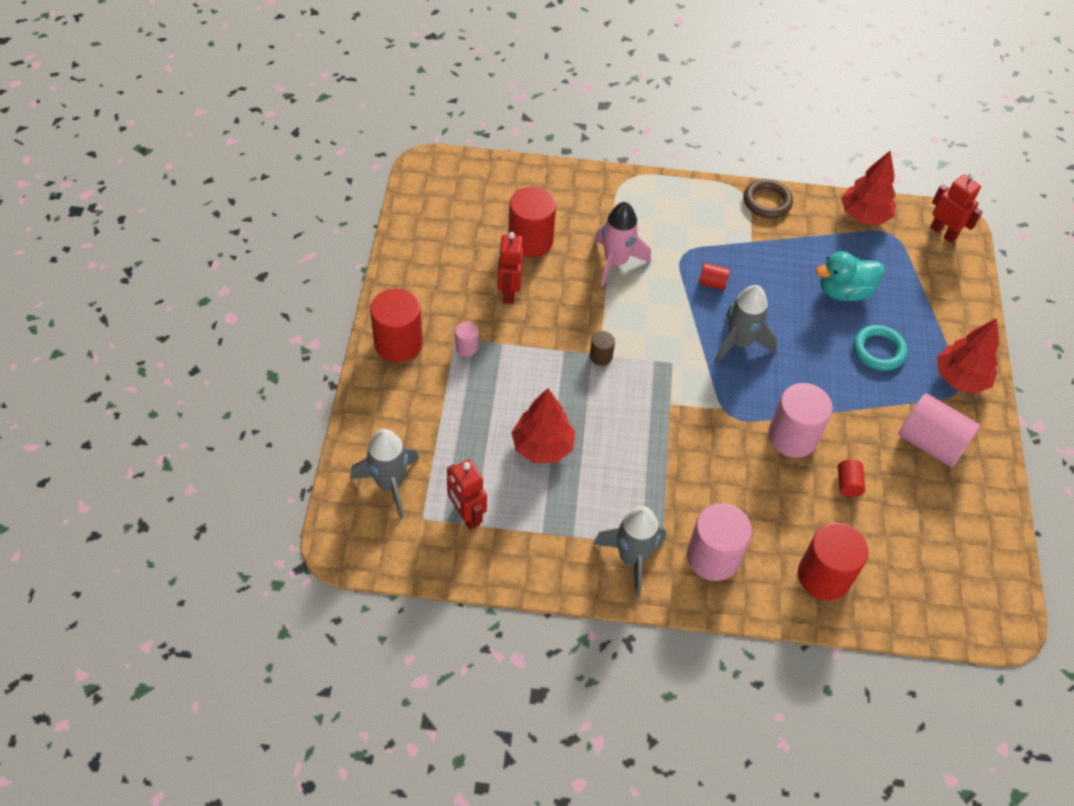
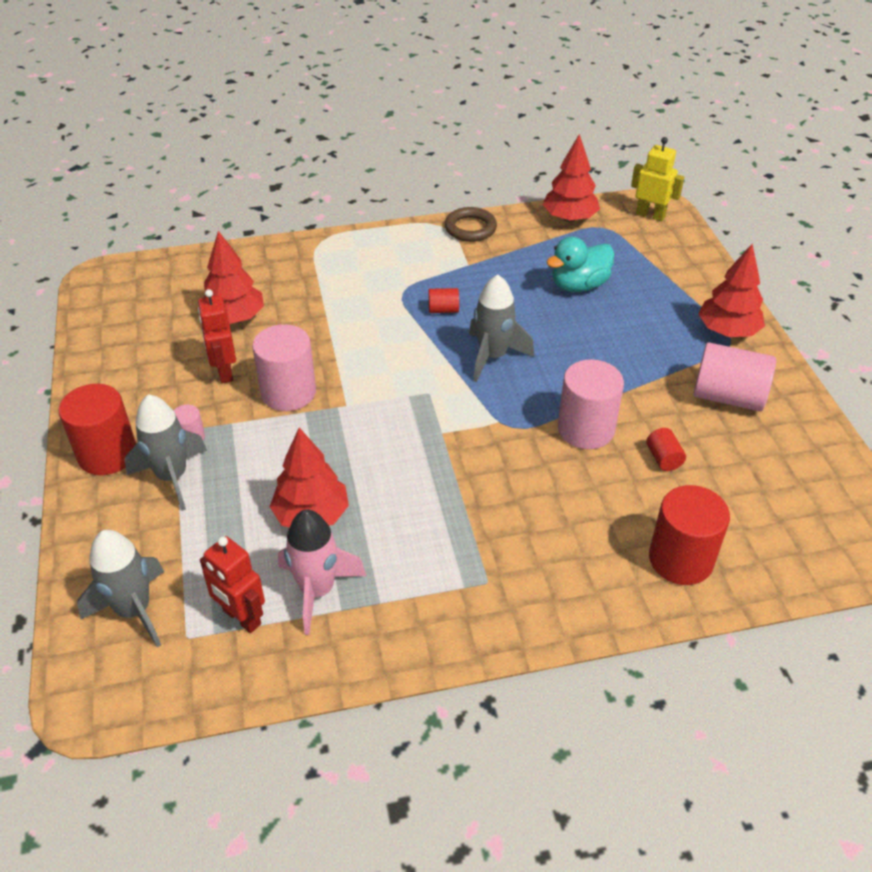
camera: 15 degrees left, 10 degrees down
(530, 241) = (234, 318): red cylinder -> red tree
(600, 356) = (348, 407): brown cylinder -> none
(616, 262) = (334, 315): pink rocket -> pink rocket (317, 591)
(632, 558) = (458, 606): grey rocket -> grey rocket (172, 477)
(713, 557) = (550, 576): pink cylinder -> pink cylinder (288, 392)
(878, 350) = (636, 327): turquoise ring -> none
(943, 233) = (650, 215): red robot -> yellow robot

